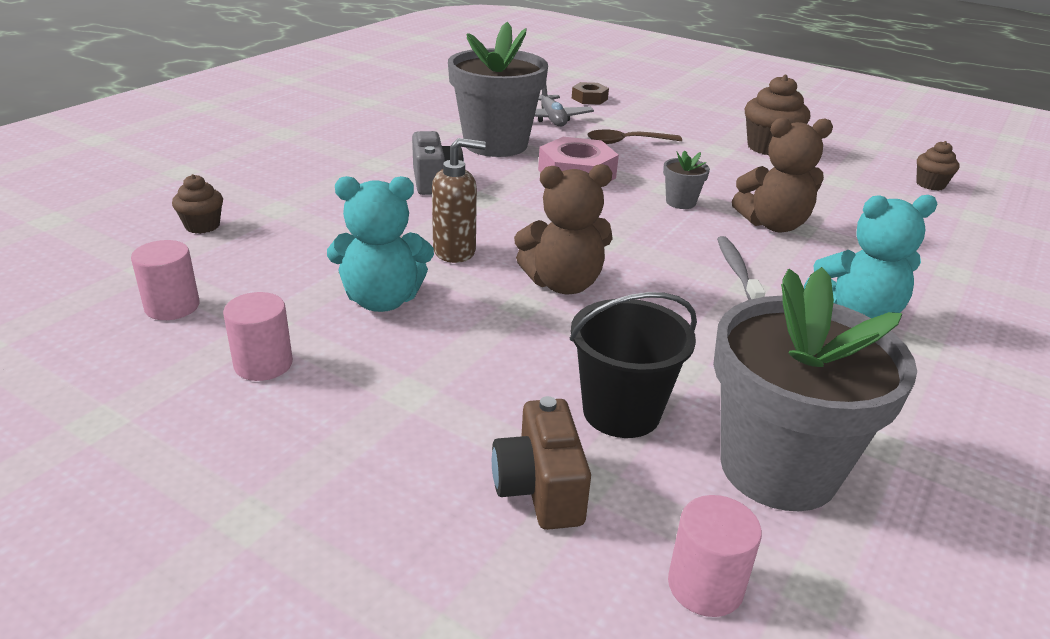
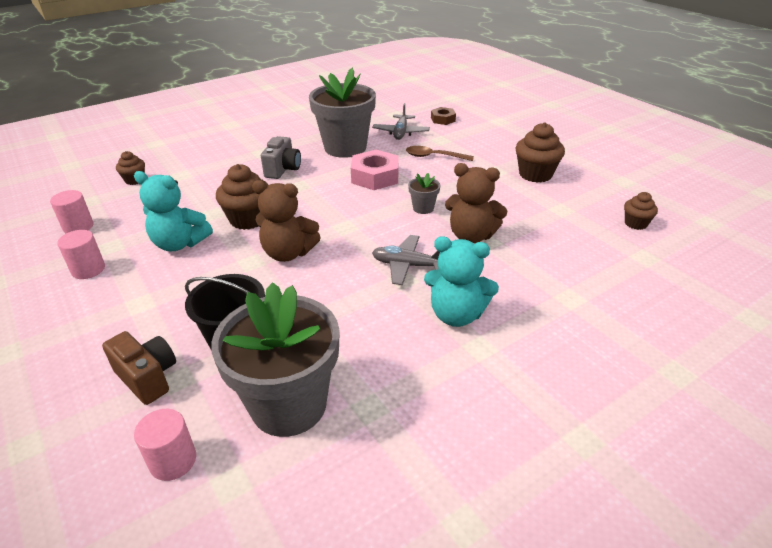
camera: 25 degrees right, 5 degrees up
(455, 251) = (248, 219): brown soap dispenser -> brown cupcake
(540, 489) = (148, 377): brown camera -> brown camera turned 120 degrees clockwise
(737, 271) = (407, 265): grey toothbrush -> grey plane

